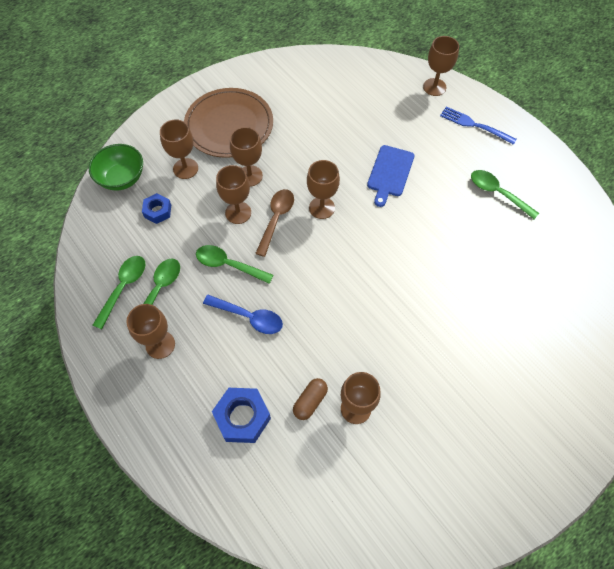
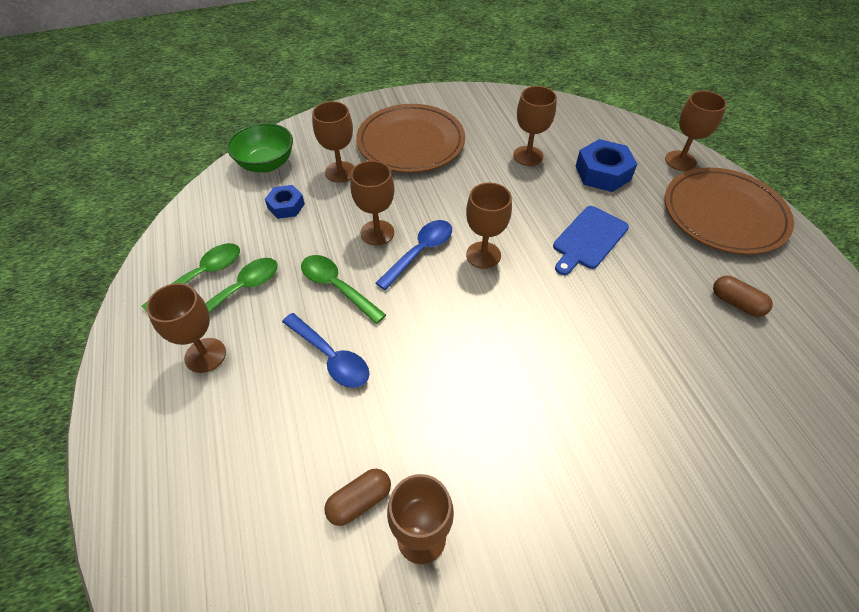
camera: 20 degrees right, 10 degrees down
(242, 417) = (256, 489): blue nut -> blue nut (602, 173)
(250, 176) = (410, 198): brown goblet -> brown goblet (528, 156)
(276, 219) = (420, 252): brown spoon -> blue spoon
(474, 125) = (724, 214): blue fork -> brown plate
(497, 193) = (736, 303): green spoon -> brown capsule

